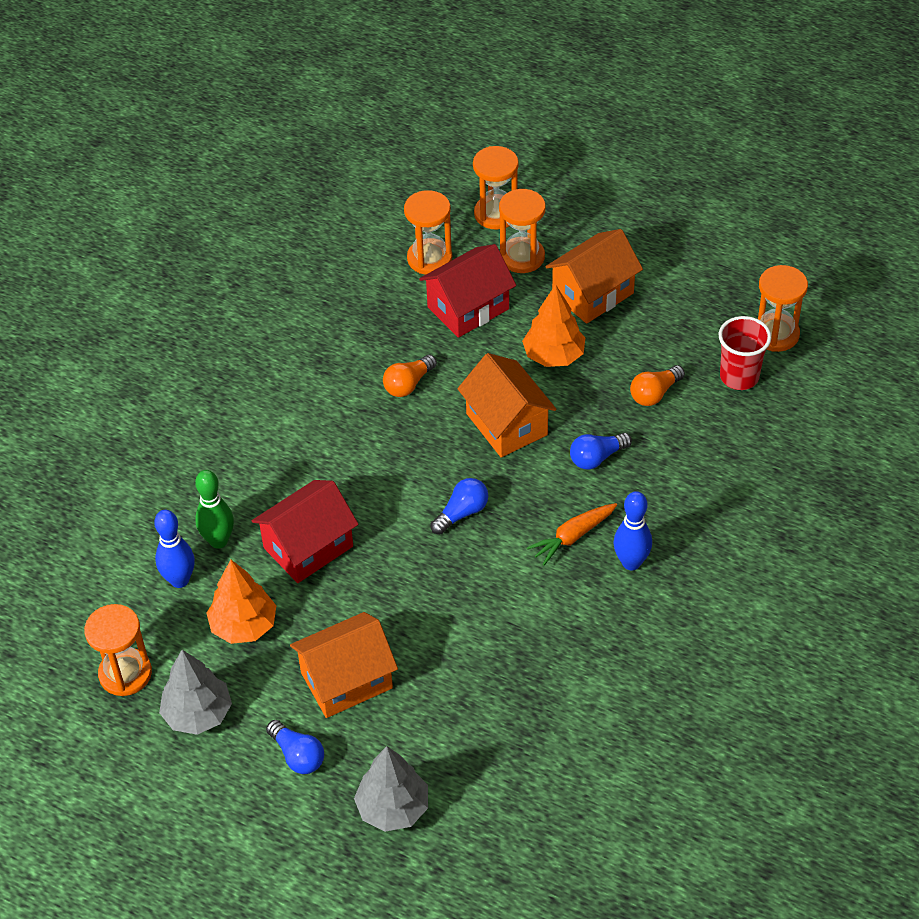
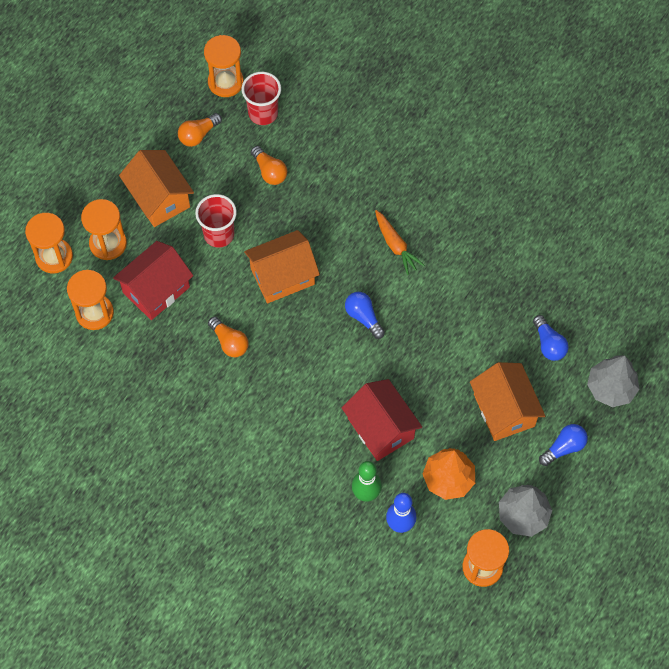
camera: 85 degrees left, 15 degrees up
(468, 308) = (156, 290): red house -> red house turned 75 degrees clockwise
(553, 356) = (219, 234): orange tree -> red cup
(597, 458) = (325, 219): blue light bulb -> blue light bulb (548, 344)
(631, 562) = (423, 211): blue bowling pin -> none
(691, 318) = (198, 135): none -> orange light bulb

